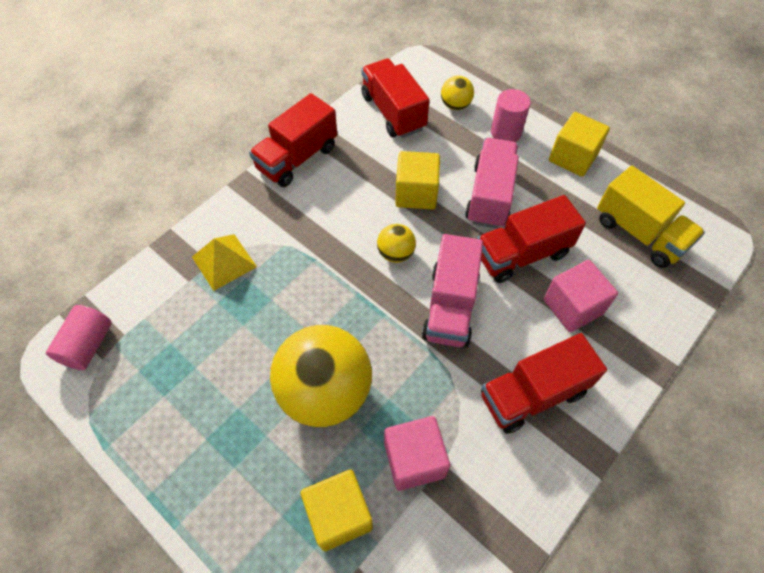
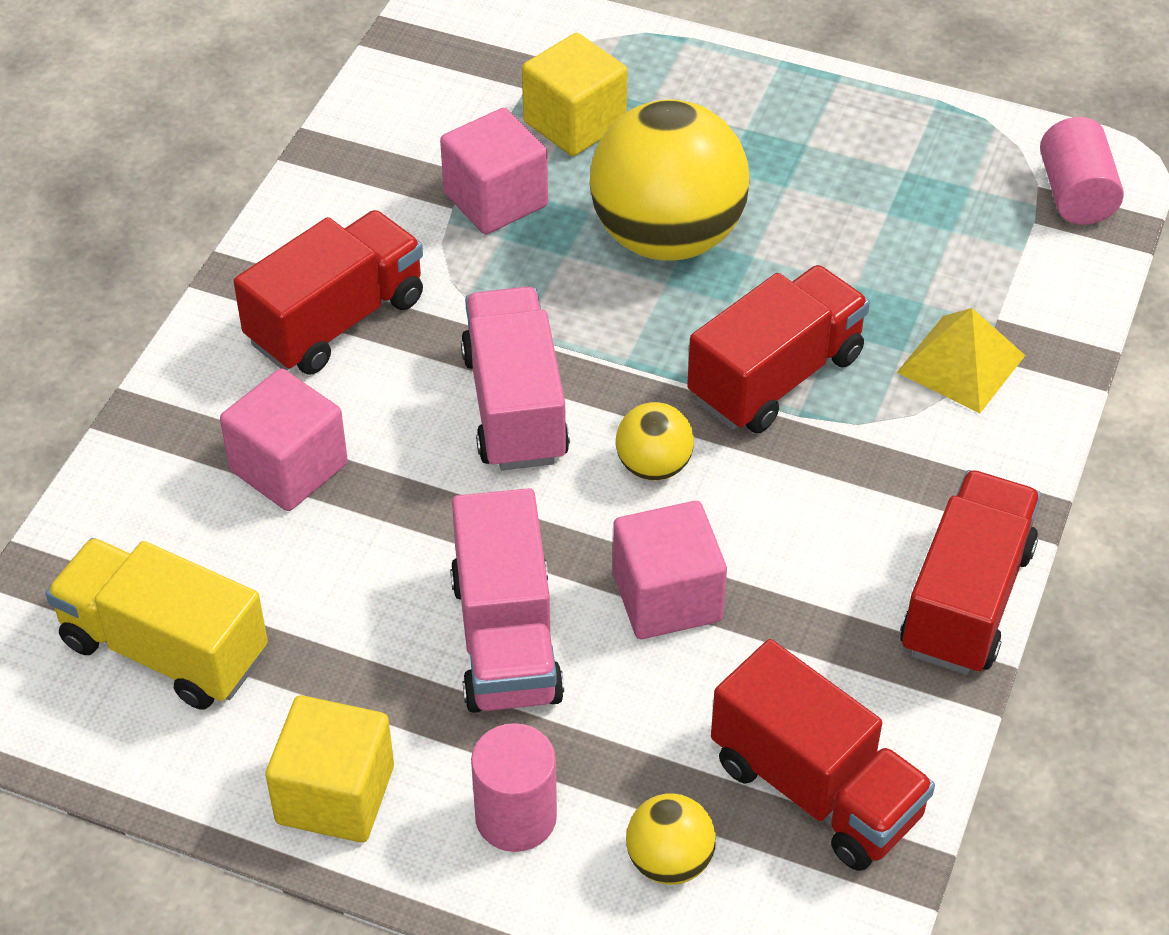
camera: 160 degrees right, 10 degrees down
(416, 193) = (667, 597): yellow cube -> pink cube
(521, 254) = (406, 534): red truck -> red truck (775, 377)

